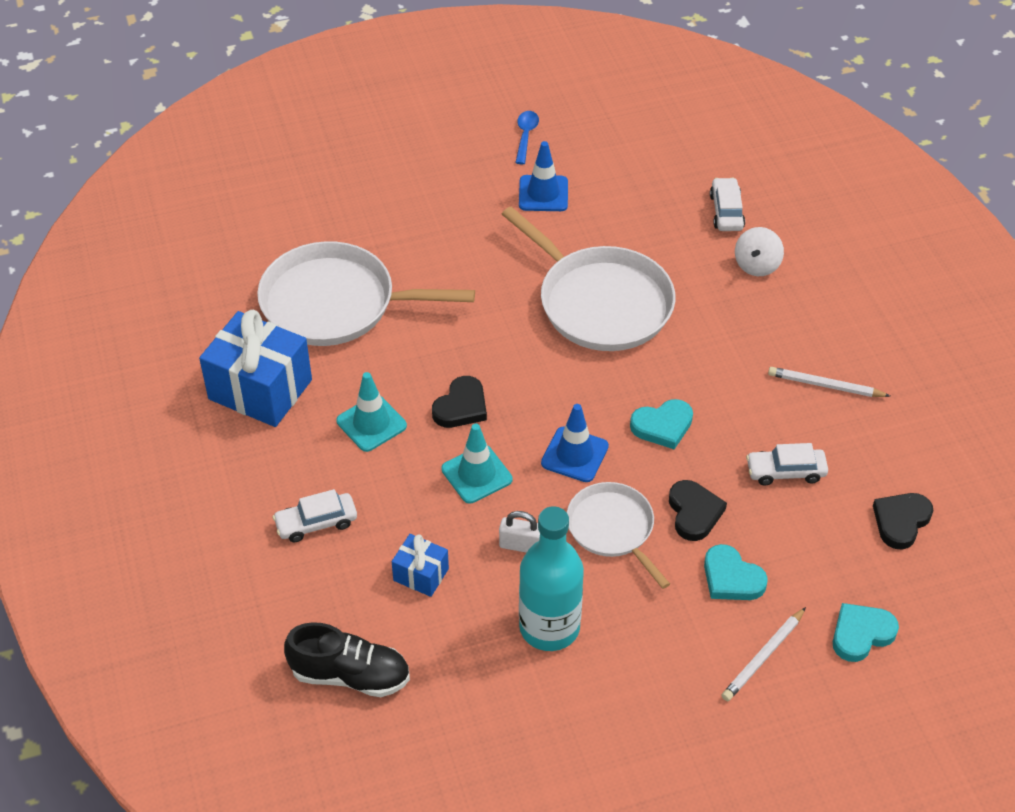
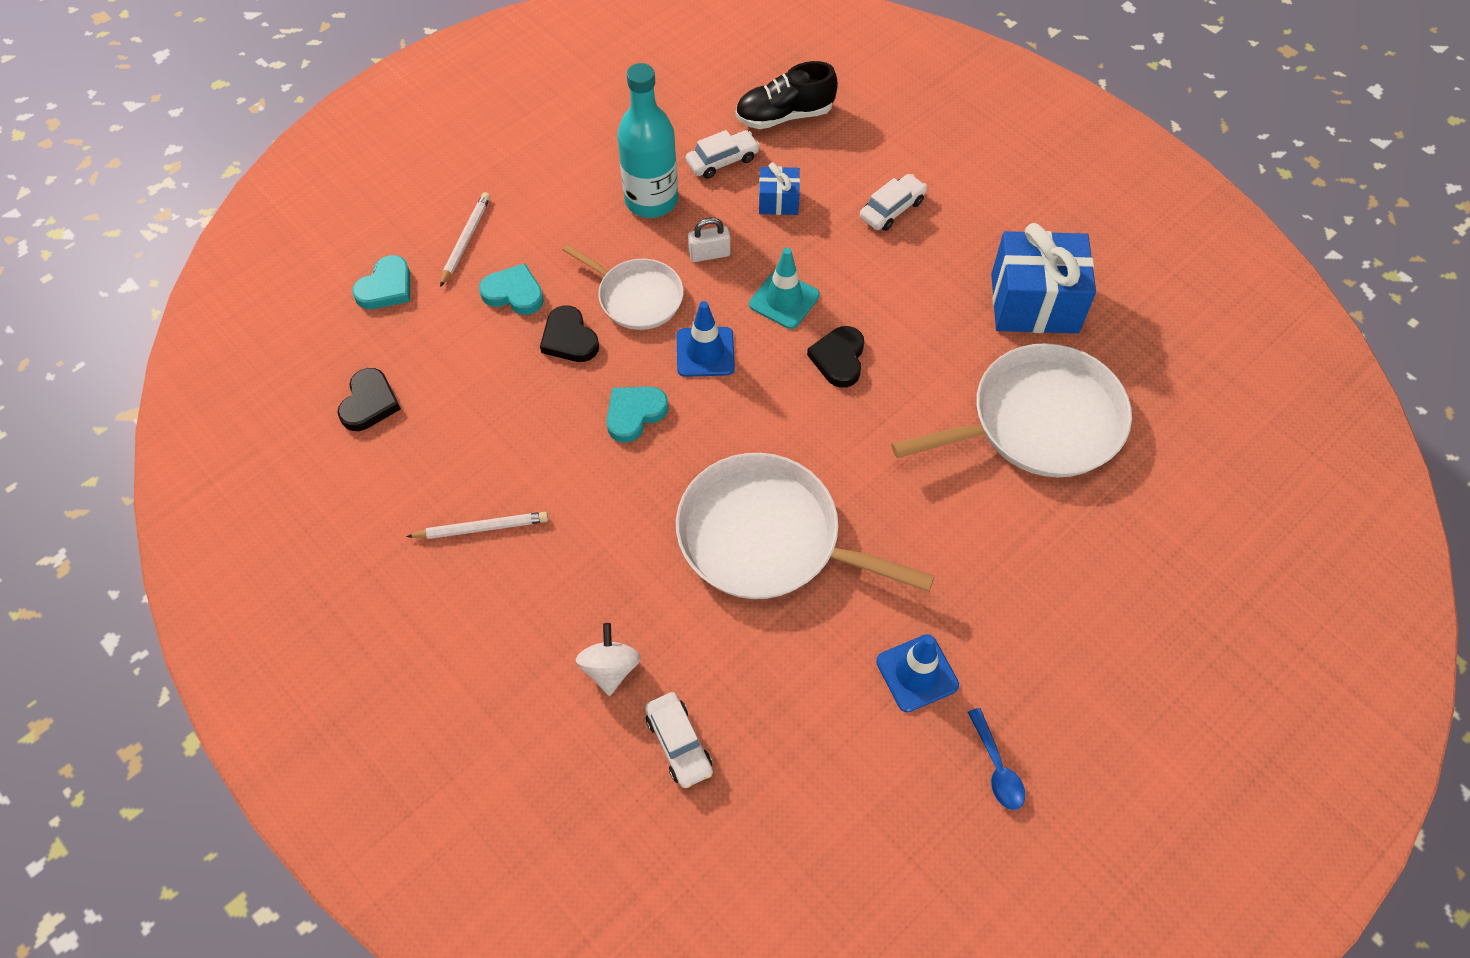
camera: 155 degrees right, 10 degrees up
(371, 423) = (909, 310): turquoise traffic cone -> none
(785, 472) = (495, 412): white car -> white car (722, 160)

